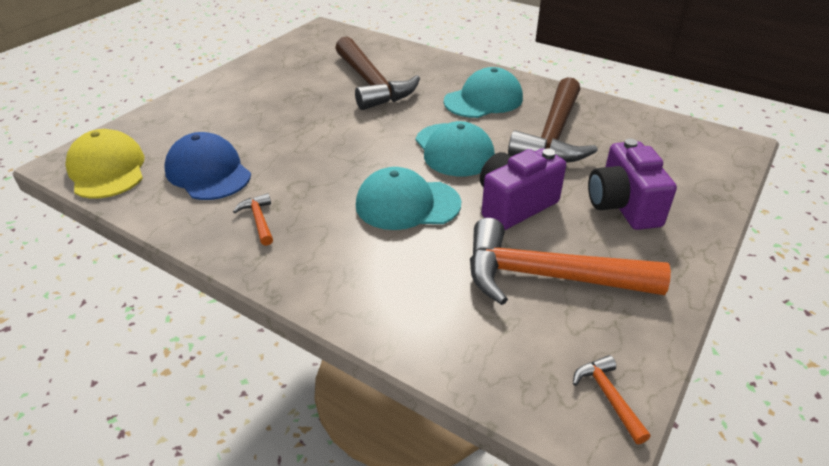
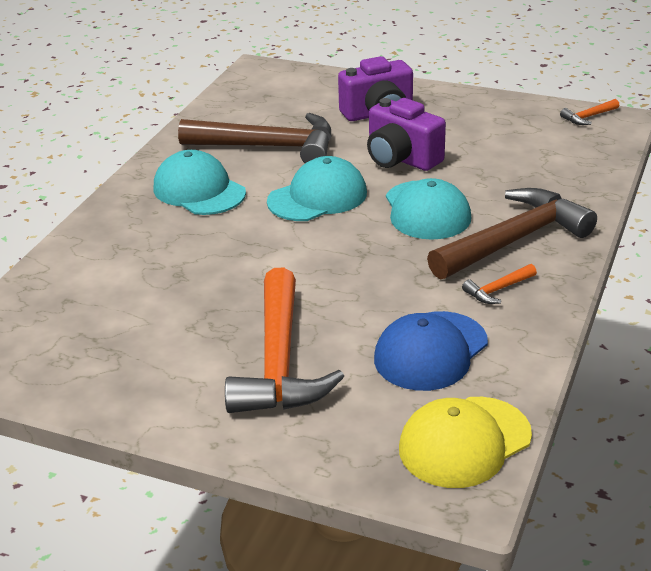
camera: 100 degrees left, 5 degrees down
(371, 84) = (168, 274): brown hammer -> brown hammer (514, 240)
(546, 276) = (488, 141): orange hammer -> orange hammer (279, 362)

